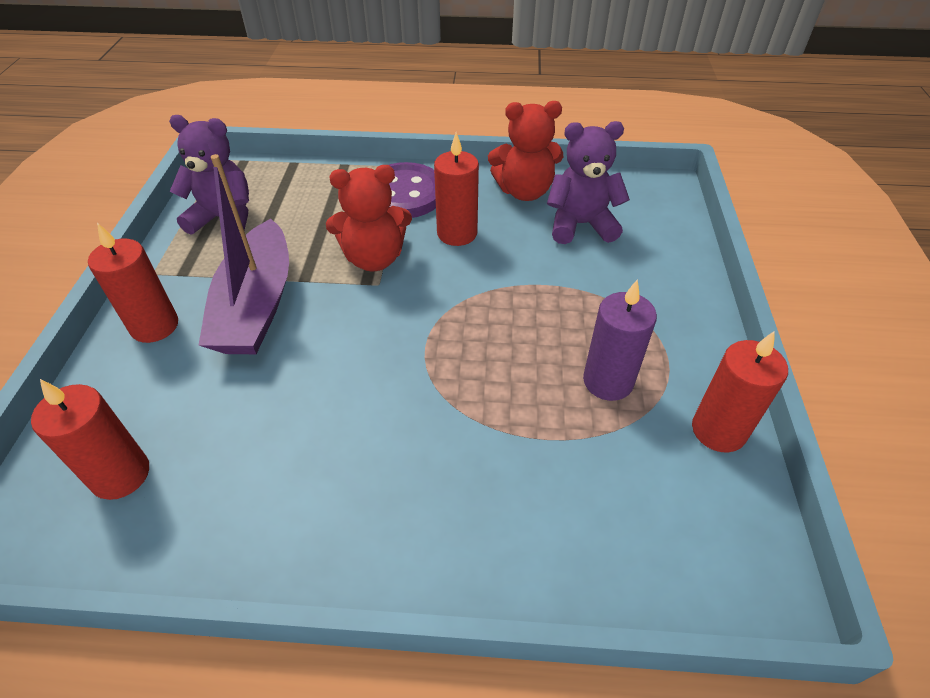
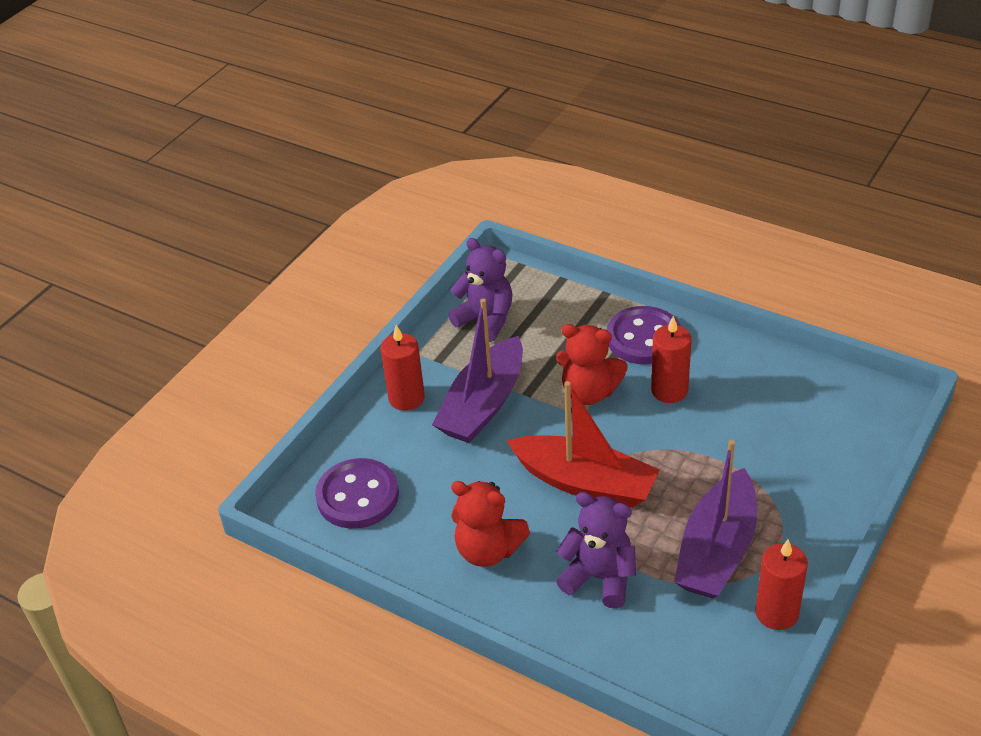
camera: 30 degrees right, 5 degrees down
(120, 475) = (357, 496): red candle -> purple button
(419, 355) = (585, 483): none -> red boat
(524, 191) = (753, 367): red teddy bear -> red teddy bear (488, 550)
(580, 225) = (784, 415): purple teddy bear -> purple teddy bear (599, 578)
(608, 381) = (717, 550): purple candle -> purple boat

